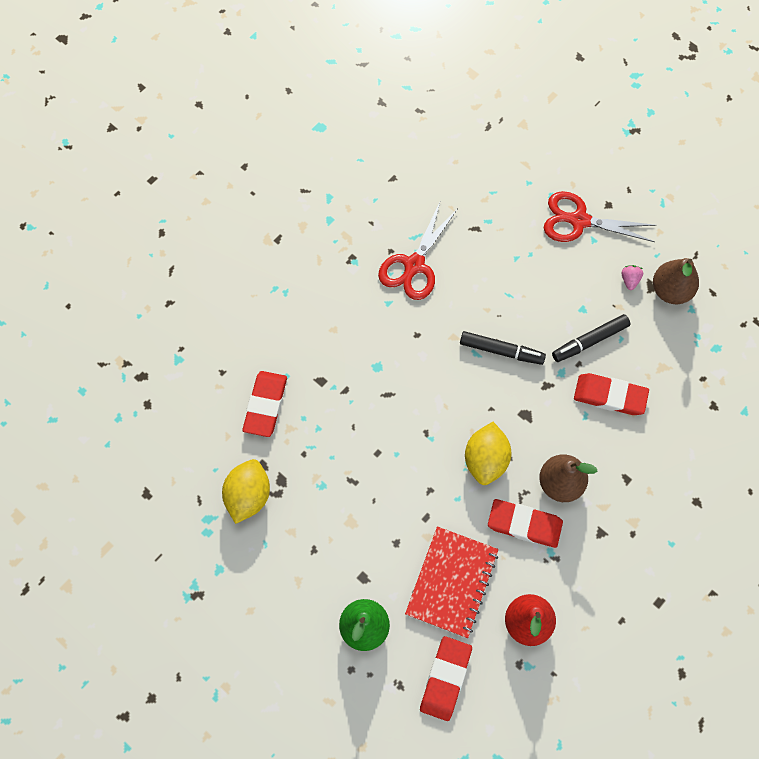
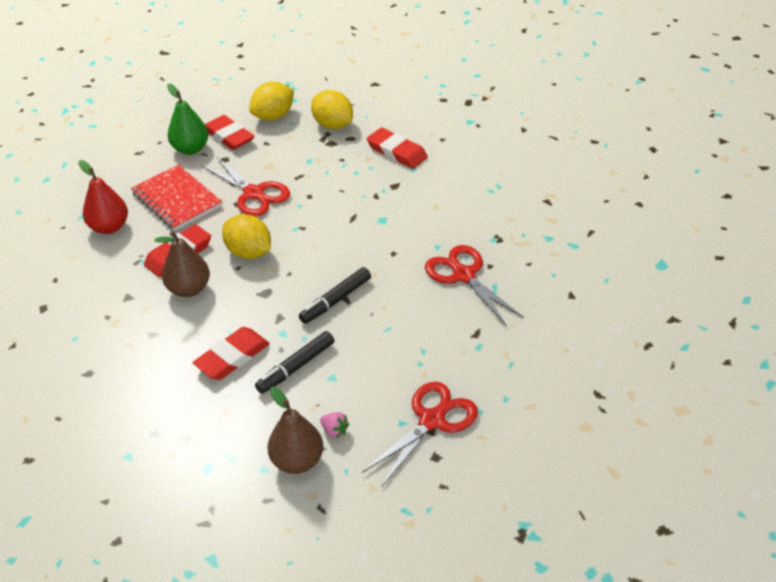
camera: 120 degrees right, 25 degrees down
(262, 572) = (273, 116): none -> yellow lemon
(402, 509) = (254, 193): none -> red scissors
(445, 678) = (119, 174): red eraser -> red eraser (229, 136)
(589, 341) = (296, 367): black marker -> black marker turned 135 degrees counterclockwise

